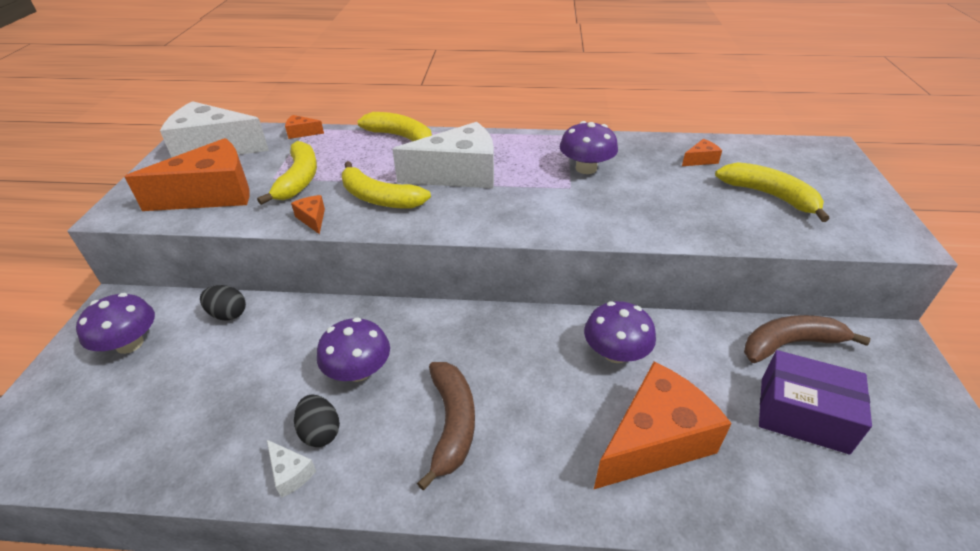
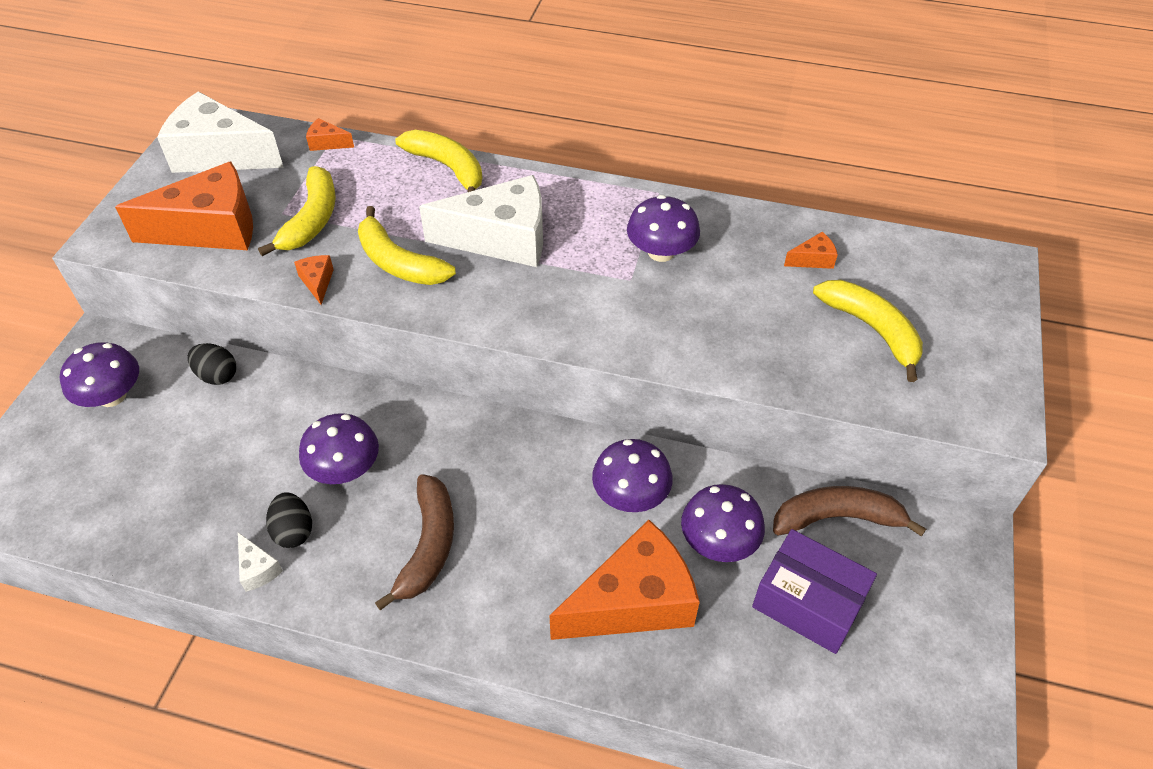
camera: 10 degrees right, 10 degrees up
(704, 377) = (718, 541): none -> purple mushroom

